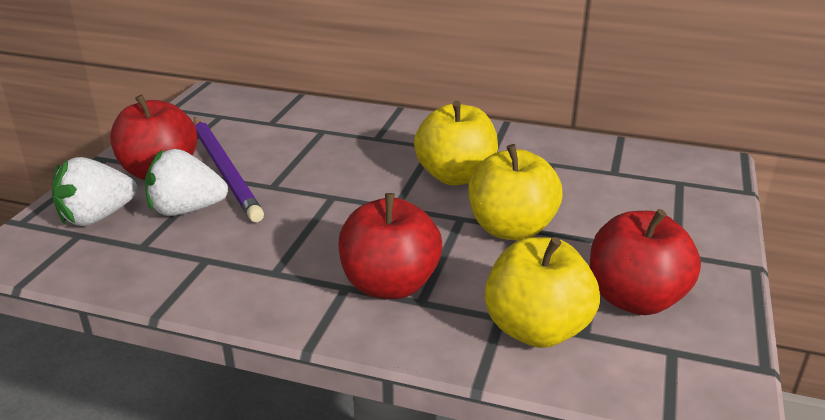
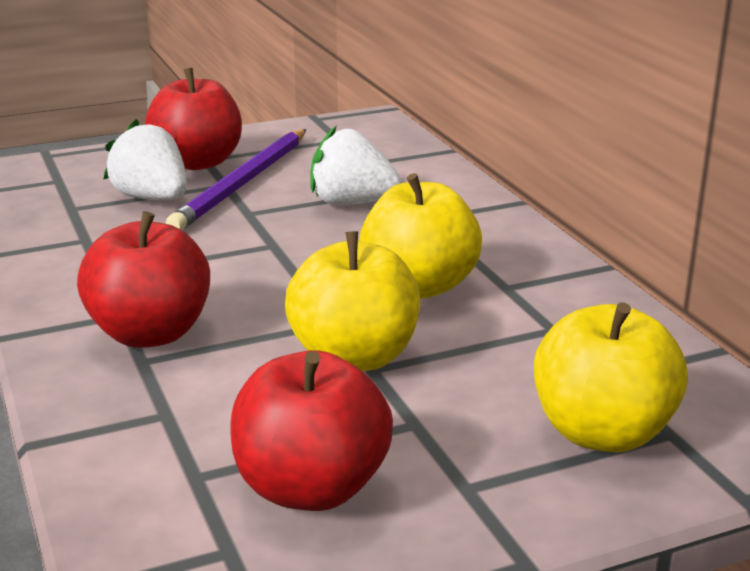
camera: 50 degrees right, 5 degrees down
(97, 217) = (92, 174): white strawberry -> white strawberry (352, 203)
(536, 329) = (167, 443): yellow apple -> yellow apple (602, 432)

